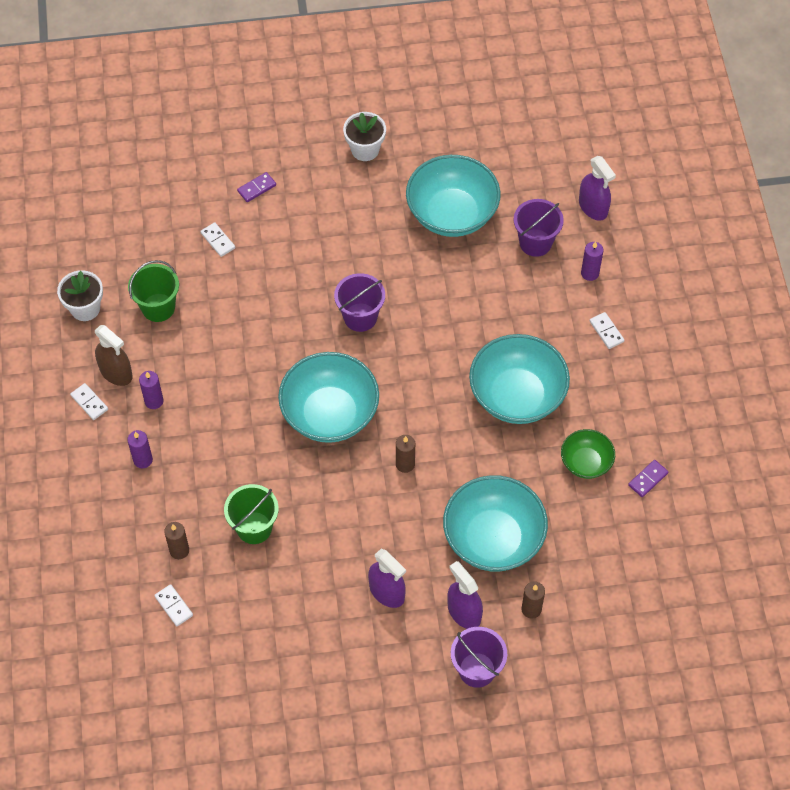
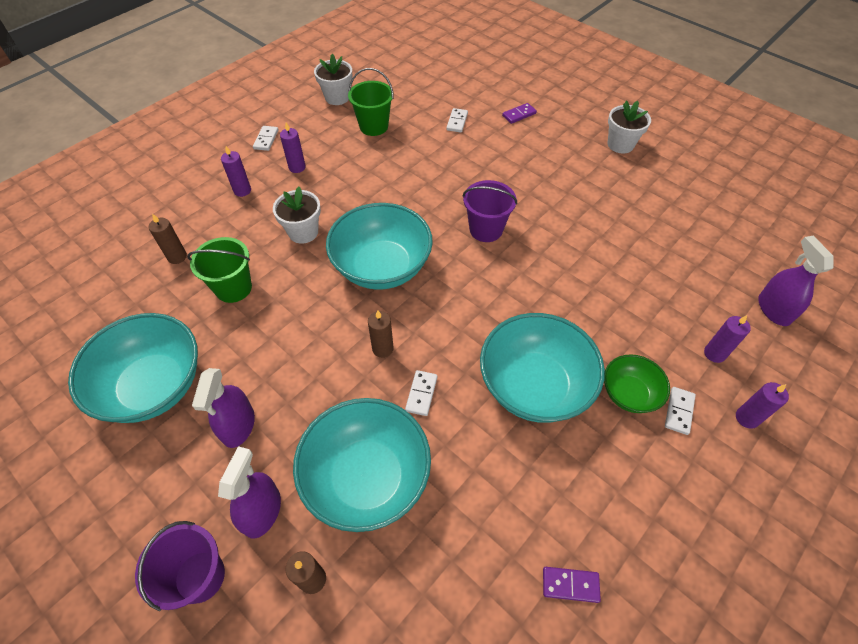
camera: 50 degrees right, 5 degrees down
(116, 372) = (302, 137): brown spray bottle -> none
(173, 606) = (121, 285): white domino -> white domino (421, 394)
(239, 444) = (303, 232): none -> white flower pot
(256, 188) = (519, 114): purple domino -> purple domino turned 45 degrees counterclockwise
(452, 214) = (639, 223): turquoise bowl -> turquoise bowl (153, 386)
(535, 242) = (688, 293): purple bucket -> none
(586, 462) = (527, 502): green bowl -> green bowl (629, 393)
(593, 207) = (773, 310): purple spray bottle -> purple spray bottle turned 150 degrees clockwise
(642, 300) = (747, 418): none -> purple candle

